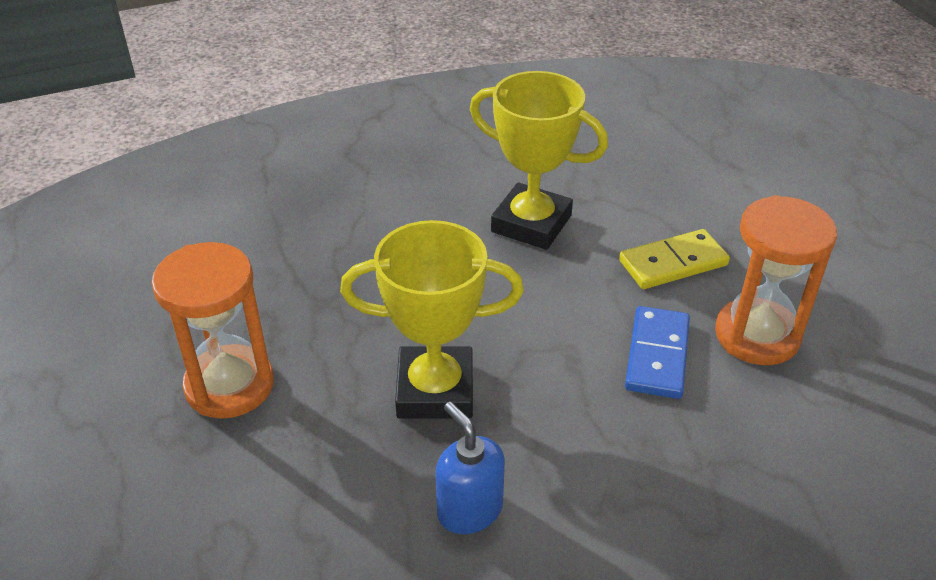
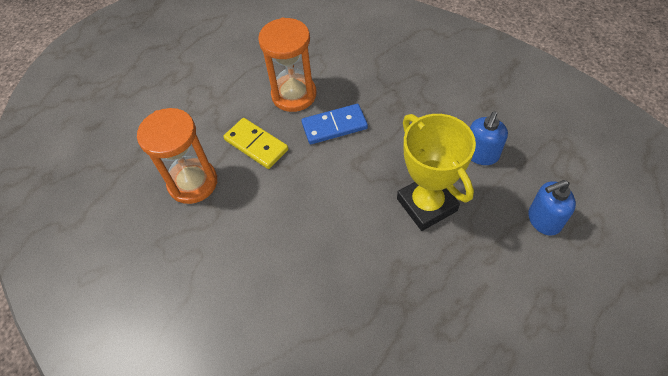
camera: 115 degrees left, 15 degrees up
(229, 385) = (504, 309): orange hourglass -> orange hourglass (193, 183)
(293, 513) = (543, 220): none -> blue soap dispenser
(531, 223) = (258, 228): yellow trophy -> none

